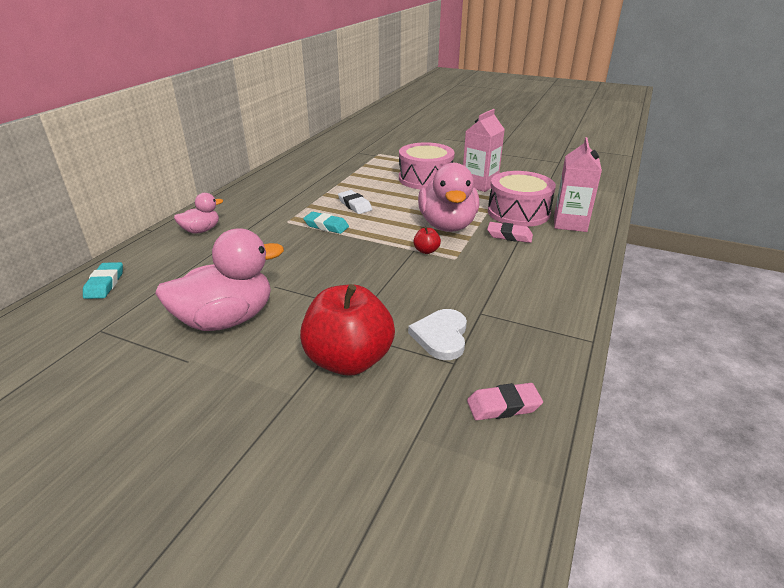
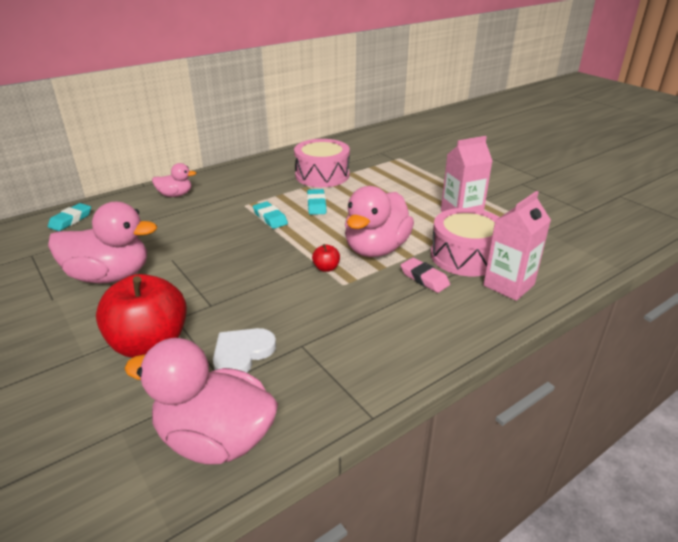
camera: 30 degrees right, 0 degrees up
(355, 205) = (316, 205): white eraser -> turquoise eraser
(425, 179) = (412, 195): pink drum -> pink drum (322, 175)
(503, 406) = (215, 439): pink eraser -> pink duck

